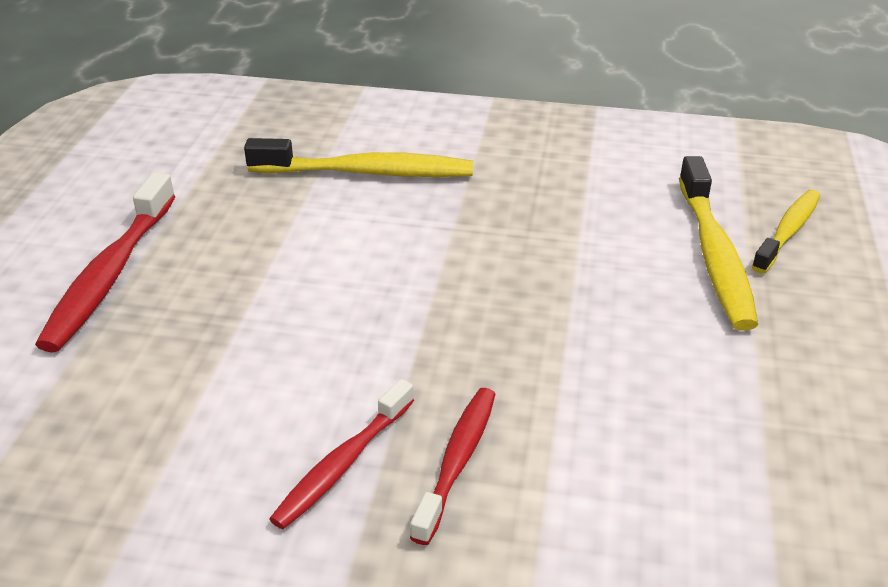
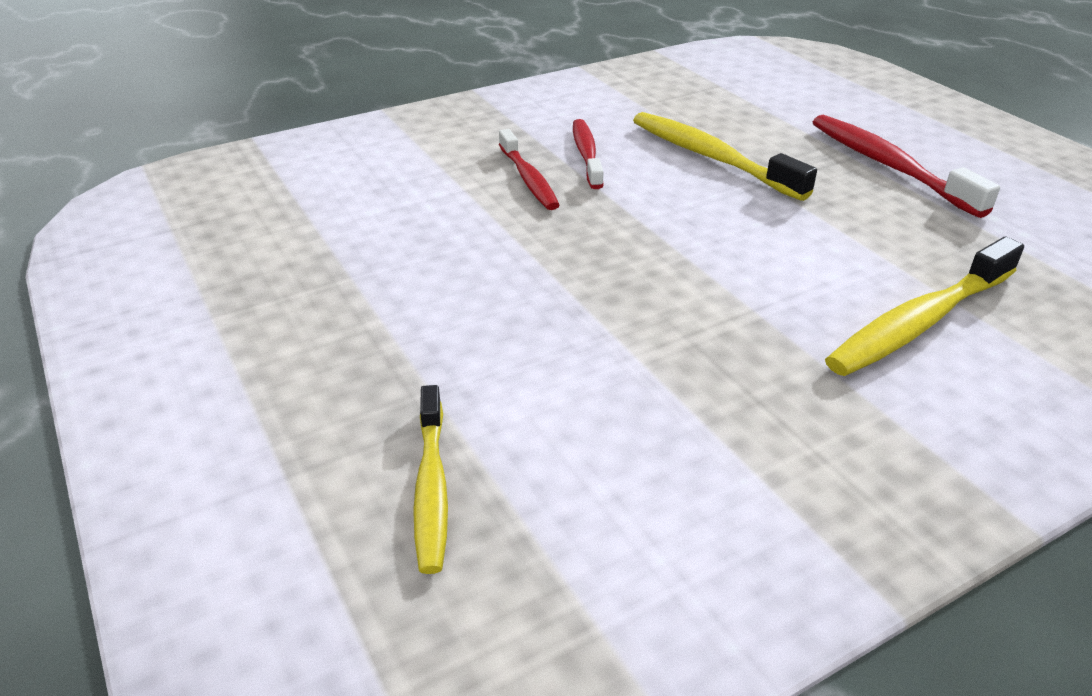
camera: 140 degrees right, 0 degrees up
(714, 255) = (490, 405): yellow toothbrush -> yellow toothbrush (711, 157)

